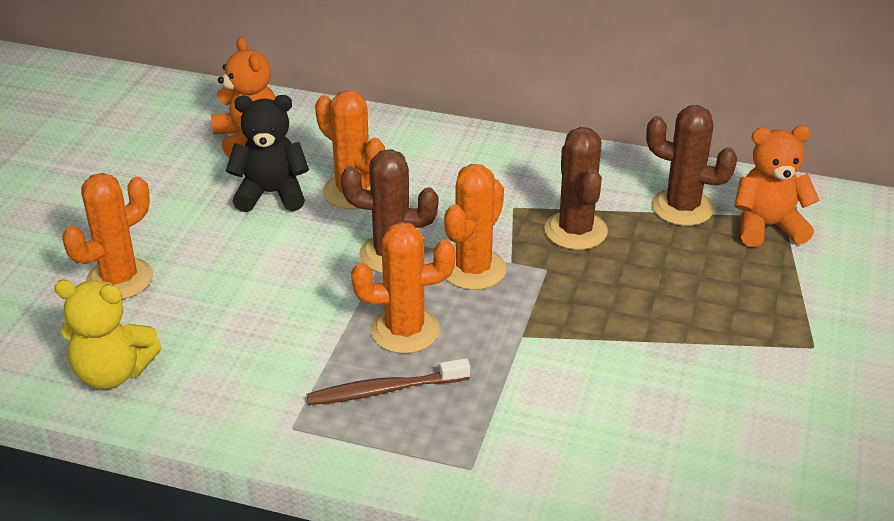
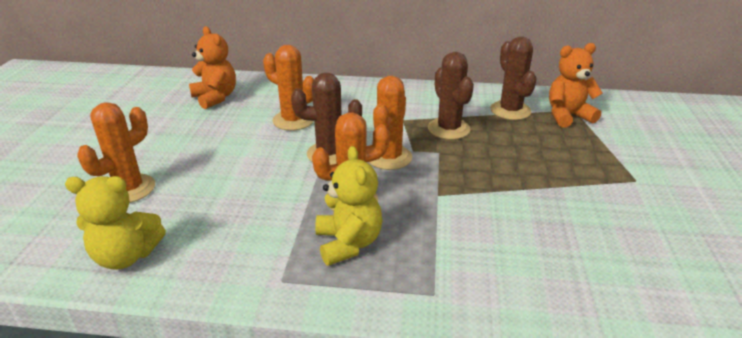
camera: 10 degrees left, 5 degrees down
(271, 194) = (237, 126): black teddy bear -> none
(384, 390) = (348, 243): brown toothbrush -> yellow teddy bear
(682, 208) = (510, 110): brown cactus -> brown cactus turned 60 degrees clockwise

